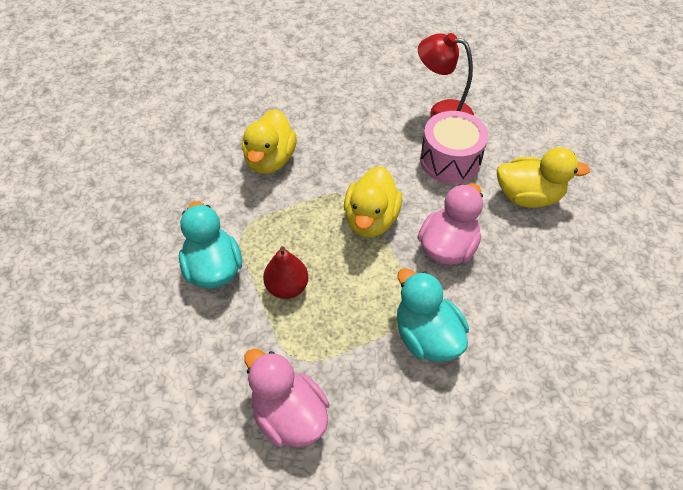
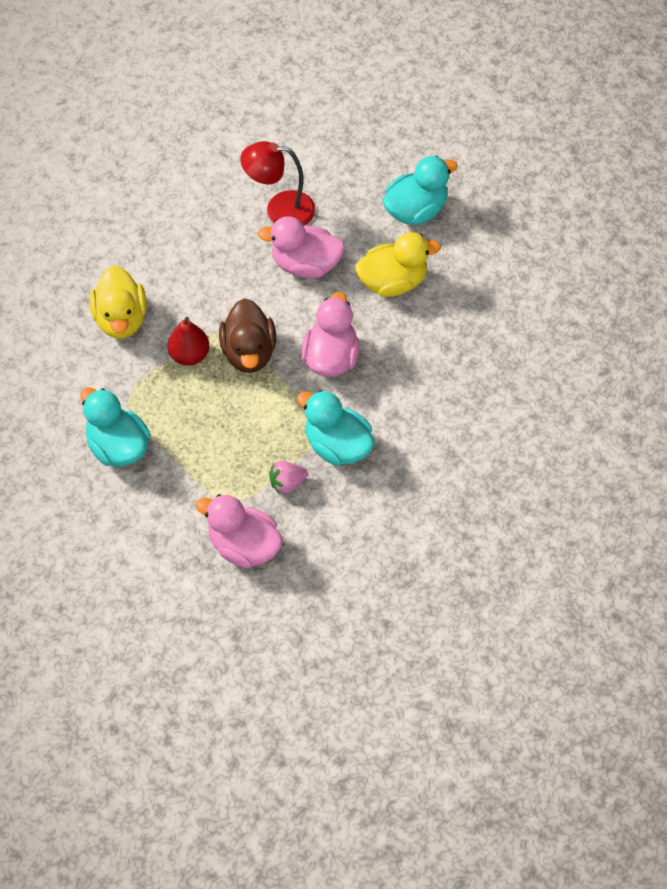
camera: 20 degrees left, 5 degrees up
(287, 287) = (195, 442): red pear -> red pear (189, 355)
(361, 359) = (287, 483): none -> pink strawberry
(371, 219) = (249, 352): yellow duck -> brown duck
(450, 160) = (305, 265): pink drum -> pink duck
(565, 143) = (416, 210): none -> turquoise duck

